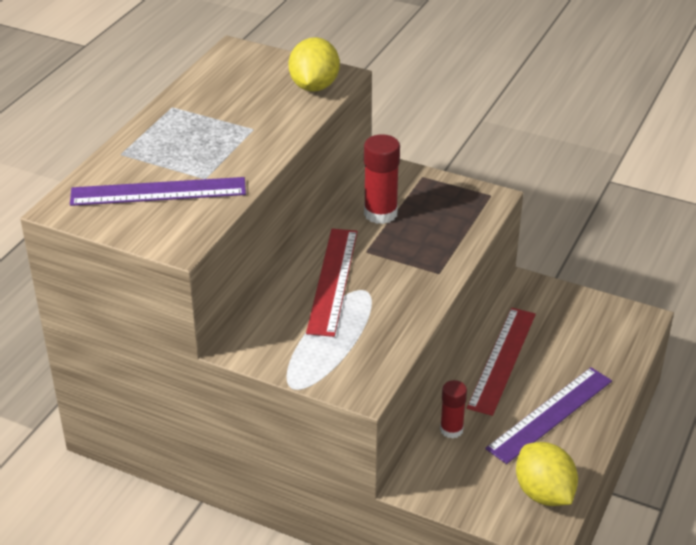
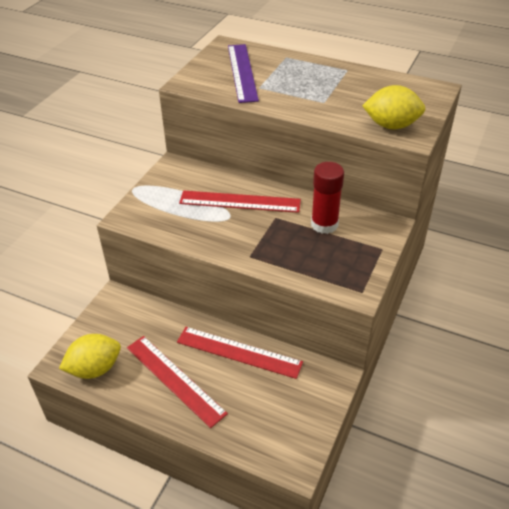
camera: 90 degrees right, 5 degrees up
(451, 429) = (165, 318): red glue stick -> none
(550, 414) = (175, 379): purple ruler -> red ruler

